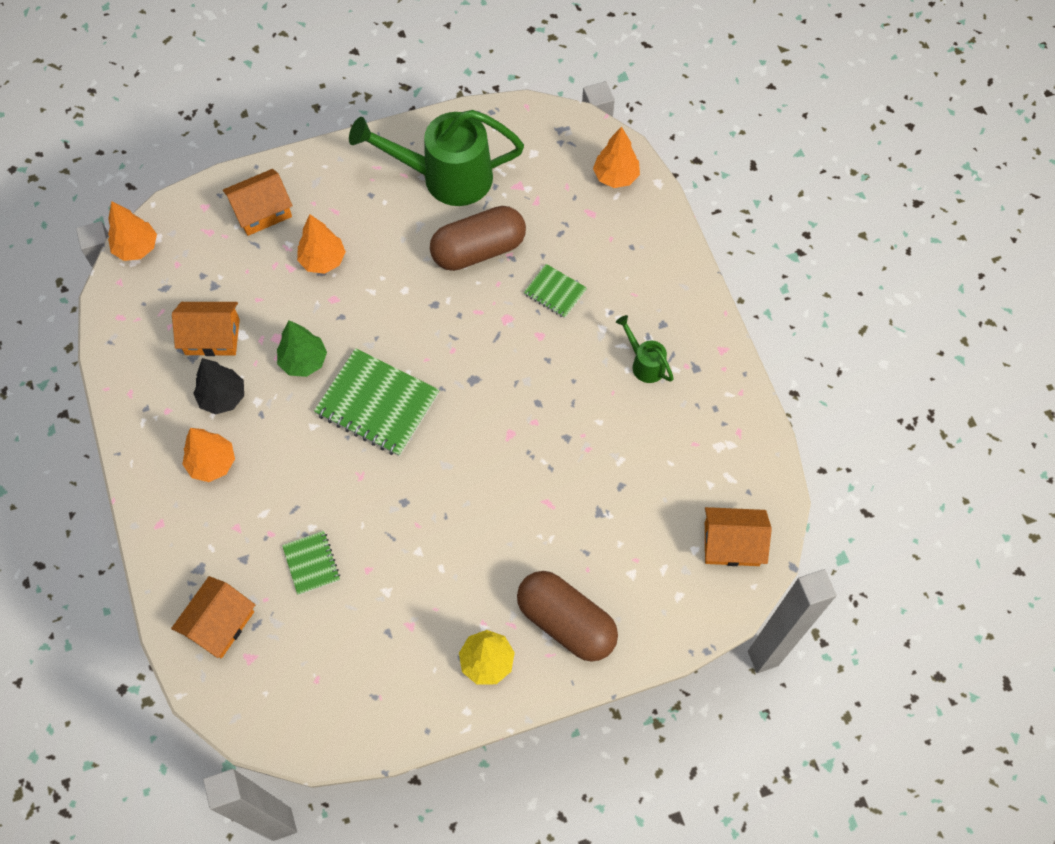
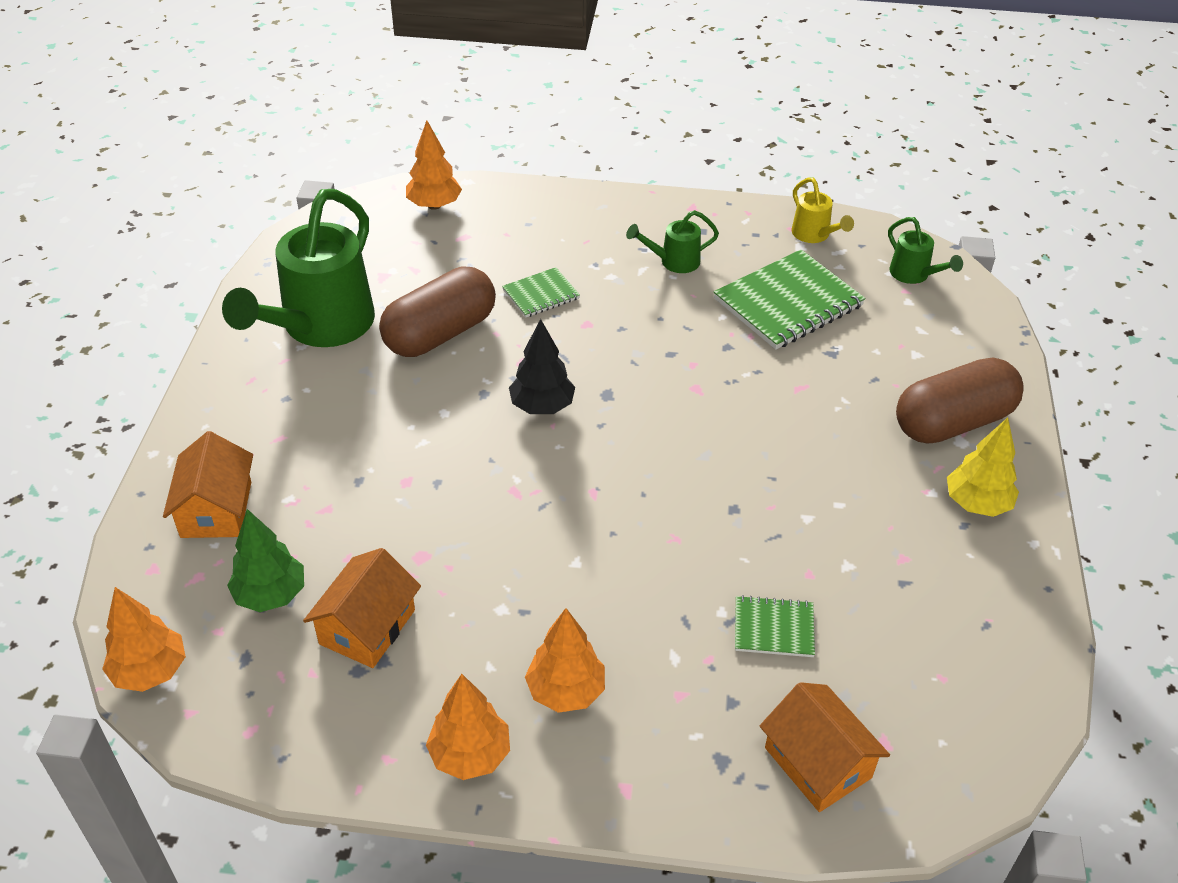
camera: 65 degrees left, 20 degrees down
(223, 397) = (470, 645): black tree -> black tree (542, 406)
(304, 361) = (475, 540): green tree -> green tree (271, 595)
(323, 260) = (342, 473): orange tree -> orange tree (470, 755)
(377, 404) = (585, 489): green notebook -> green notebook (788, 303)
(478, 250) = (440, 333): brown capsule -> brown capsule turned 45 degrees clockwise
(731, 544) = (914, 275): orange house -> green watering can
(740, 452) = (814, 235): none -> yellow watering can

